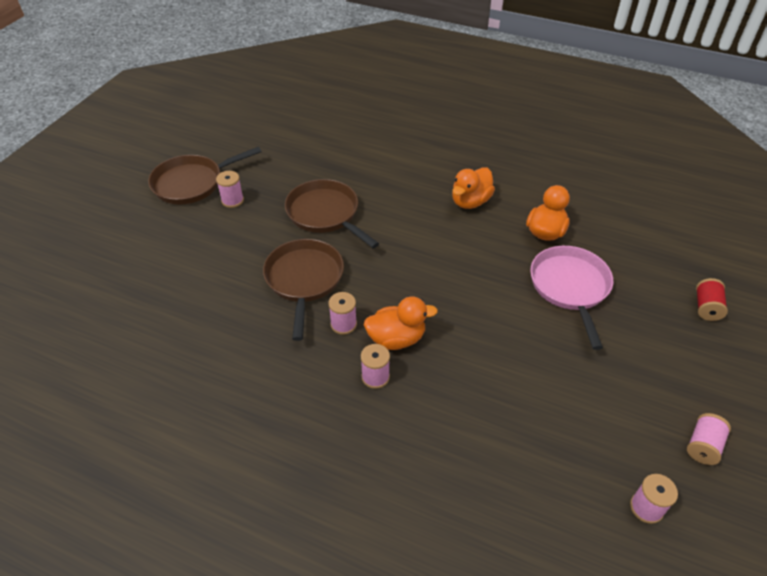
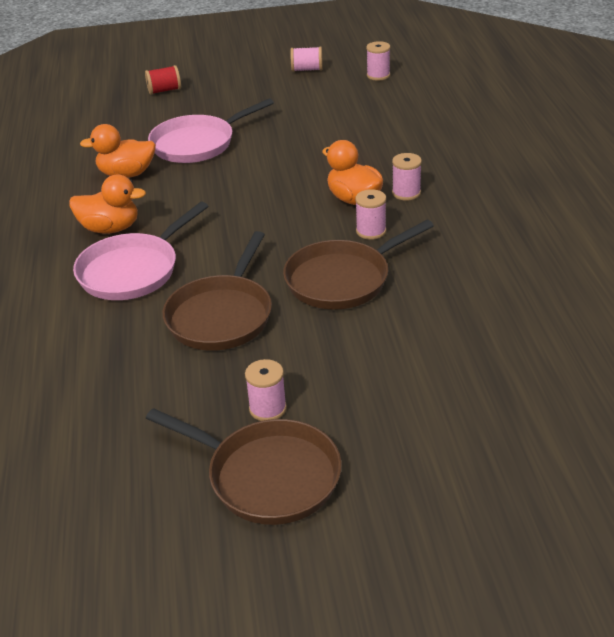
camera: 120 degrees left, 10 degrees down
(409, 196) = (133, 270): none -> pink pan

